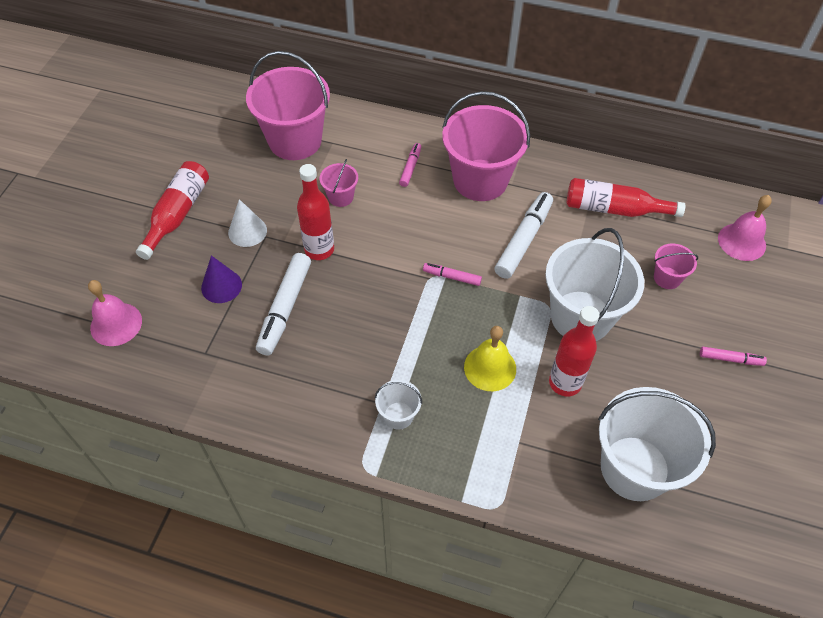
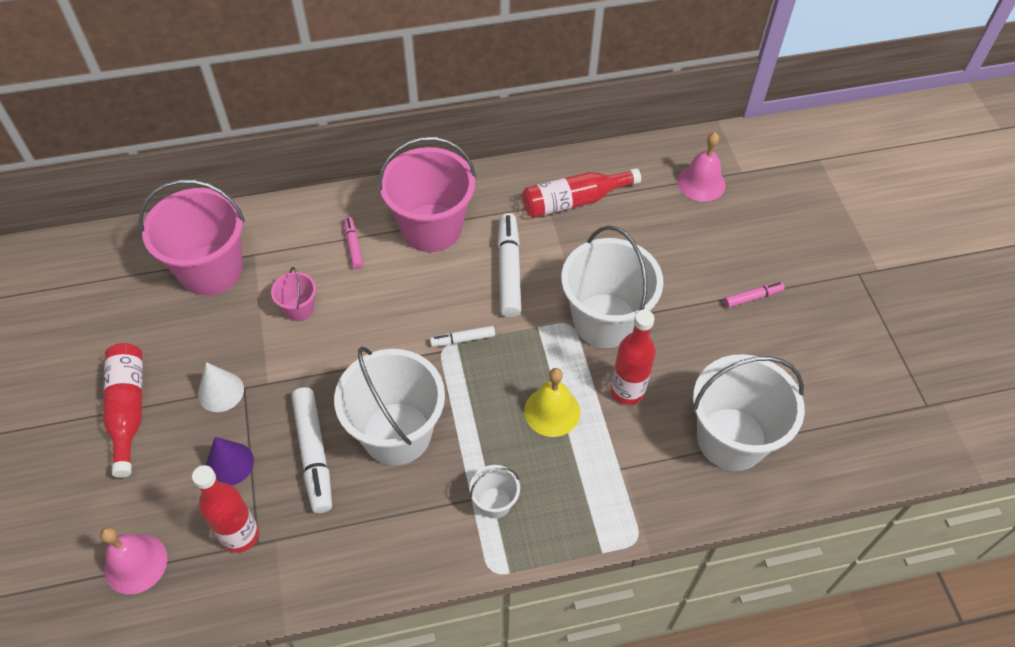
camera: 30 degrees left, 0 degrees up
(319, 249) = (311, 375): red bottle -> red bottle (240, 535)
(355, 324) = (397, 433): none -> white bucket
(452, 277) = (462, 339): pink marker -> white marker
(667, 278) = (658, 247): pink bucket -> none

